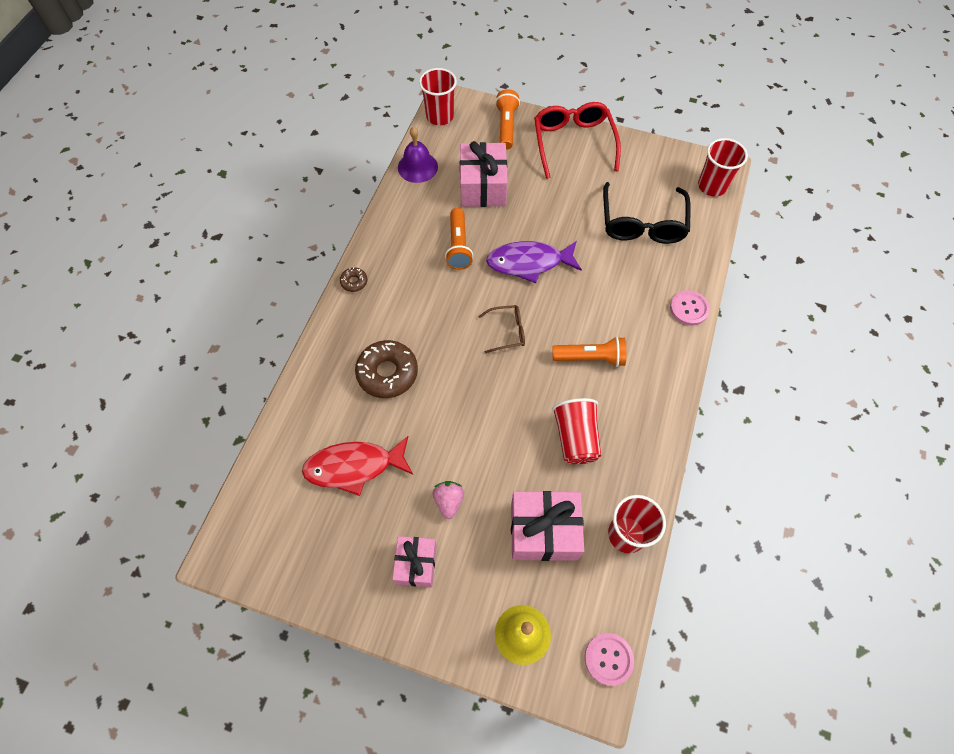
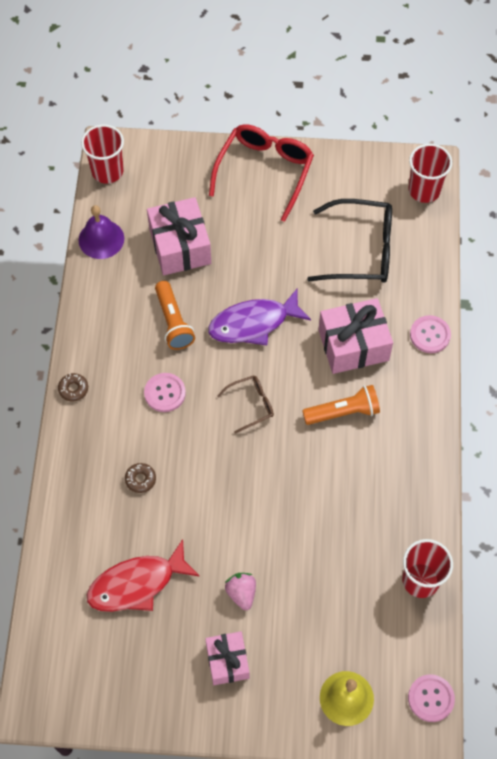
camera: 15 degrees left, 0 degrees up
(387, 373) = (140, 479): brown donut -> brown donut, size x0.48
(432, 303) = (165, 393): none -> pink button
(506, 126) = (185, 167): orange flashlight -> none
(544, 531) = (341, 598): pink gift -> pink gift (353, 345)
(573, 143) = (264, 172): red glasses -> red glasses turned 45 degrees clockwise
(575, 438) = (349, 499): red cup -> none
(642, 223) = (361, 250): black glasses -> black glasses turned 75 degrees counterclockwise

